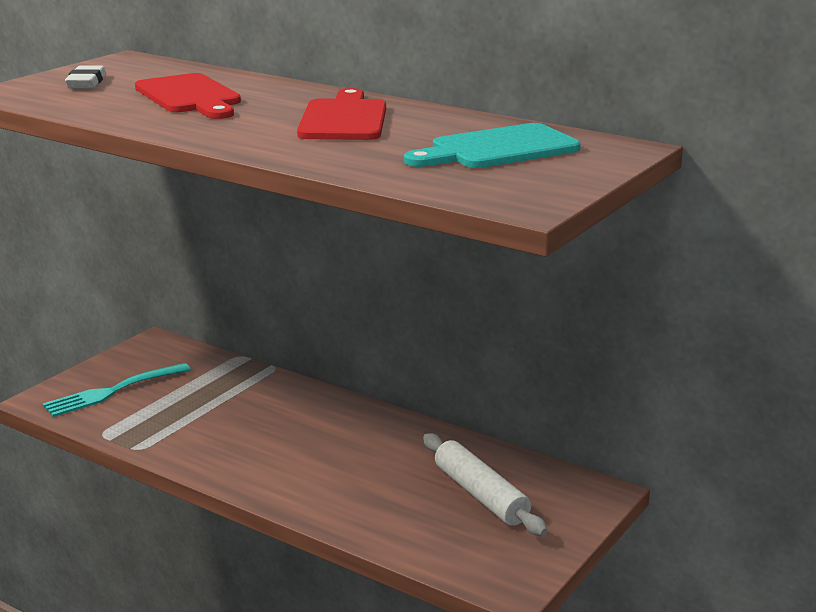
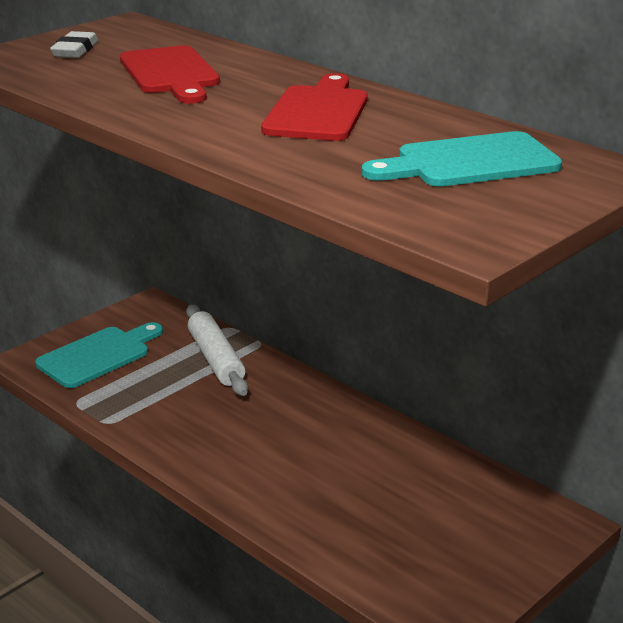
camera: 10 degrees right, 5 degrees up
(113, 391) = (98, 355): turquoise fork -> turquoise cutting board
(480, 495) = (437, 513): white rolling pin -> white rolling pin (216, 359)

